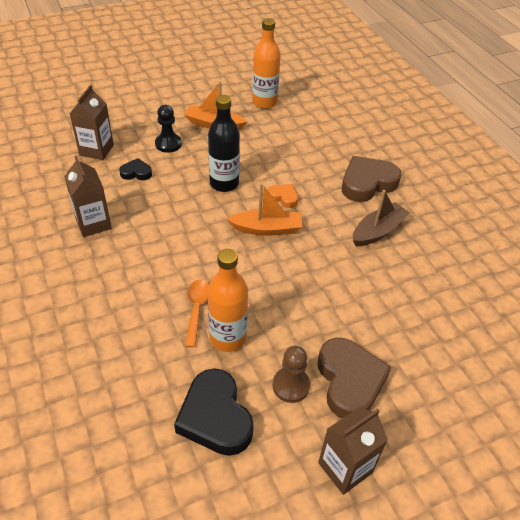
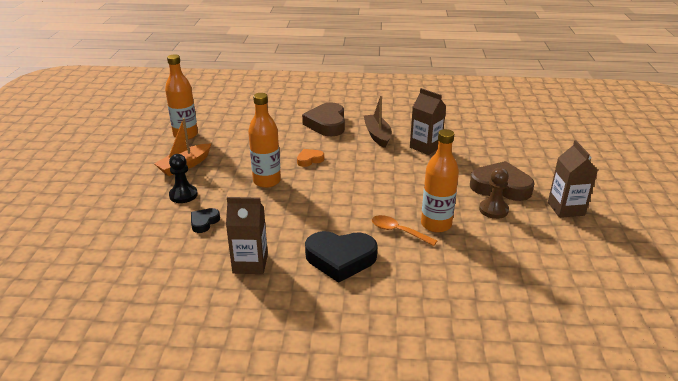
camera: 60 degrees left, 15 degrees down
(96, 150) = (143, 238): brown carton -> brown carton (425, 147)
(215, 417) = (506, 250): black heart -> black heart (340, 259)
(224, 183) = (267, 181): black bottle -> orange bottle
(267, 229) = (337, 176): orange boat -> none

